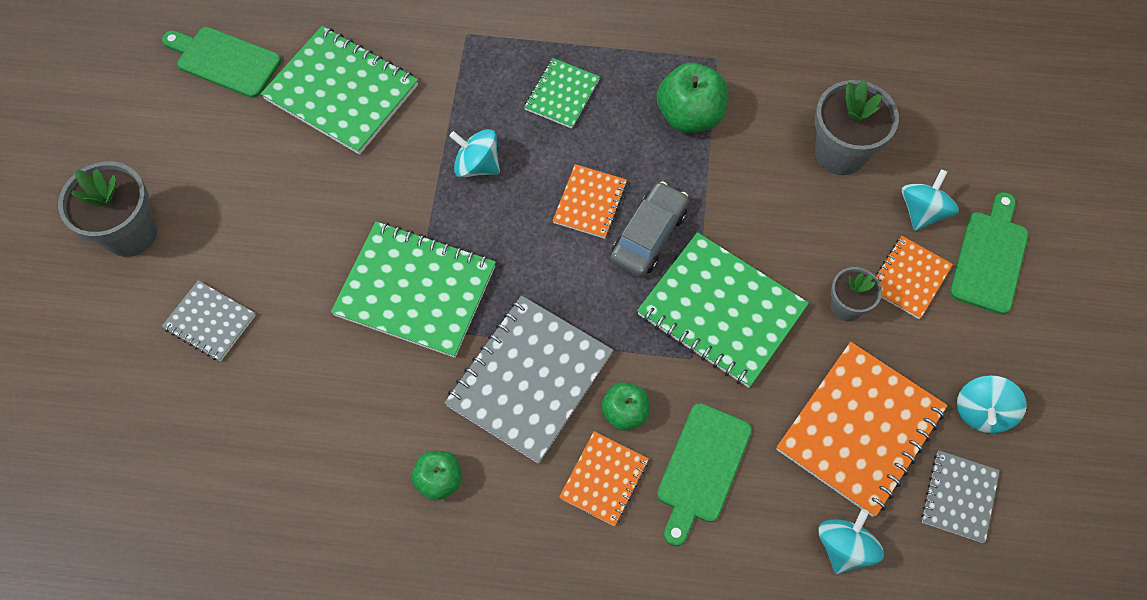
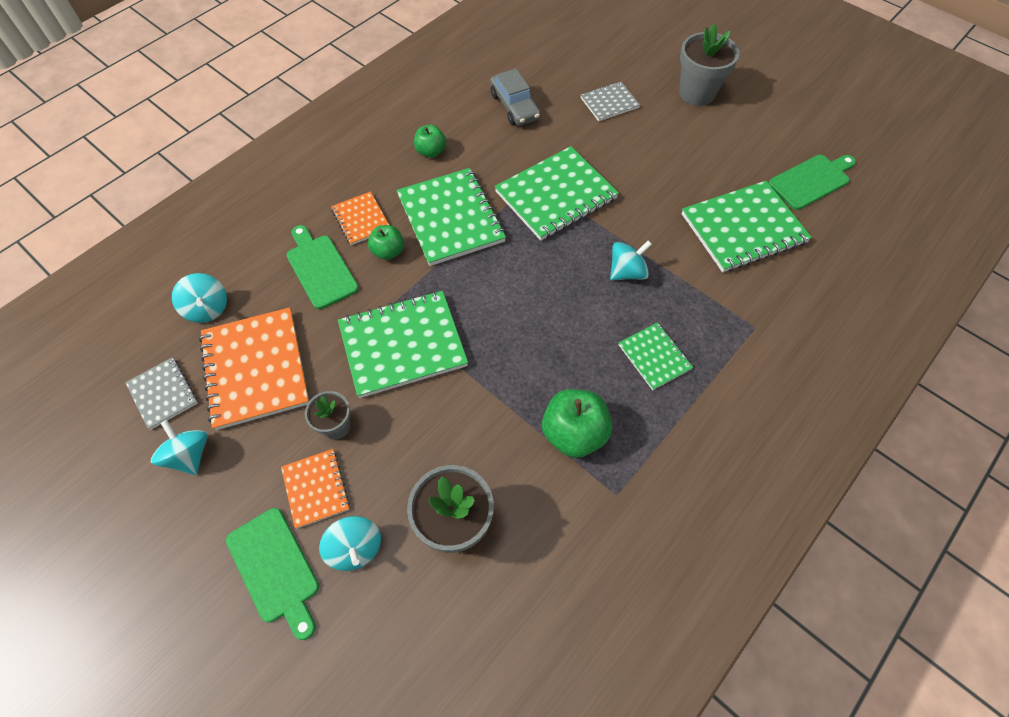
camera: 125 degrees right, 5 degrees down
(529, 379) = (450, 218): grey notebook -> green notebook
(590, 203) = (547, 319): orange notebook -> none
(649, 235) = (493, 339): grey car -> grey car (514, 106)

